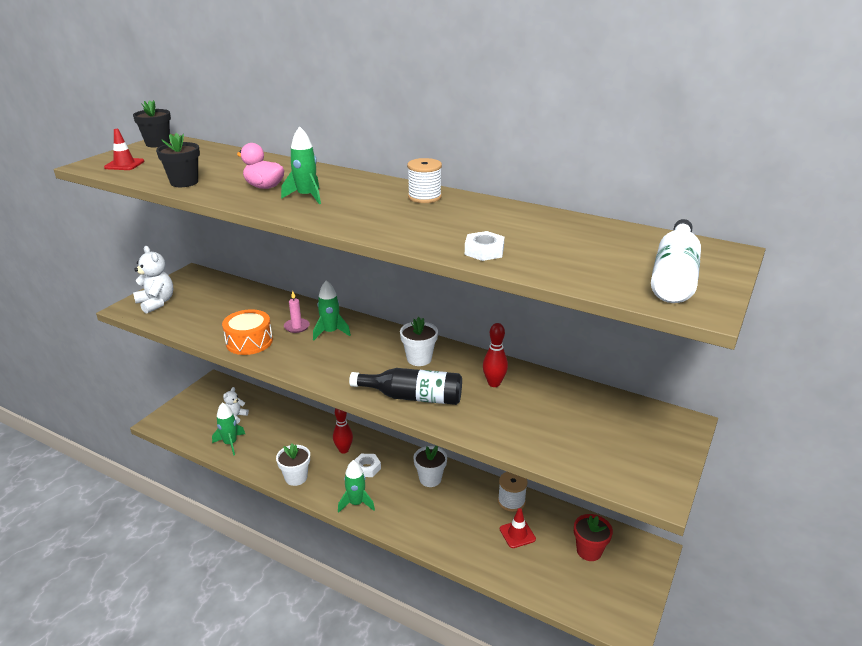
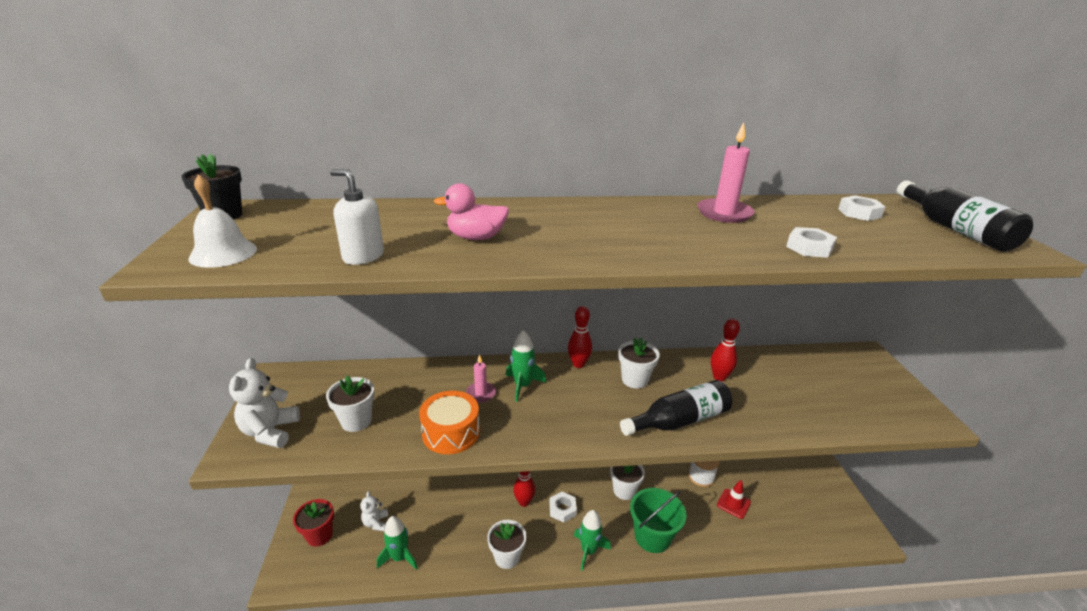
camera: 35 degrees left, 0 degrees up
(124, 164) = (223, 253): red traffic cone -> white bell
(156, 303) = (270, 431): white teddy bear -> white teddy bear turned 105 degrees counterclockwise
(184, 182) = (363, 256): black flower pot -> white soap dispenser
(205, 314) = (356, 421): none -> white flower pot
(306, 196) = (545, 237): green rocket -> none
(390, 333) = (578, 364): none -> red bowling pin
(416, 520) = (652, 536): none -> green bucket
(424, 197) = (653, 210): white spool -> none
(477, 212) = (724, 213): none -> pink candle
(589, 551) = (789, 489): red flower pot -> red flower pot (319, 535)
(609, 241) = (859, 213): none -> white nut
(674, 276) = (954, 229): white bottle -> black bottle

